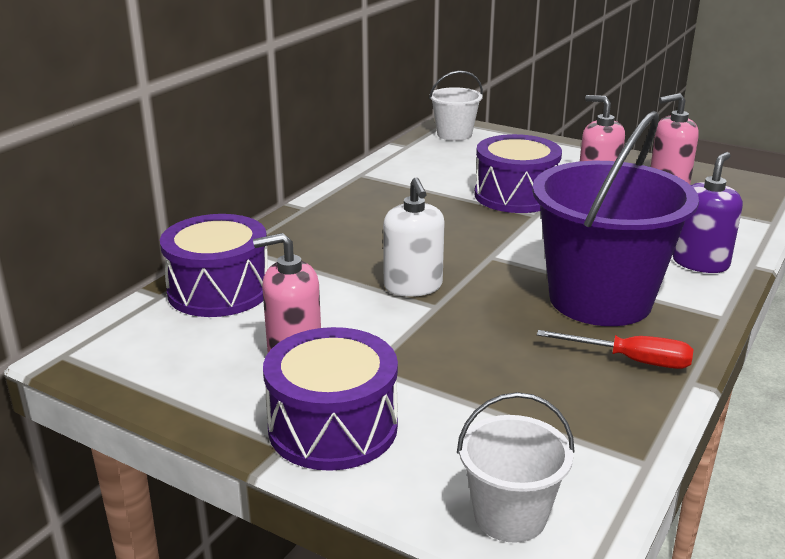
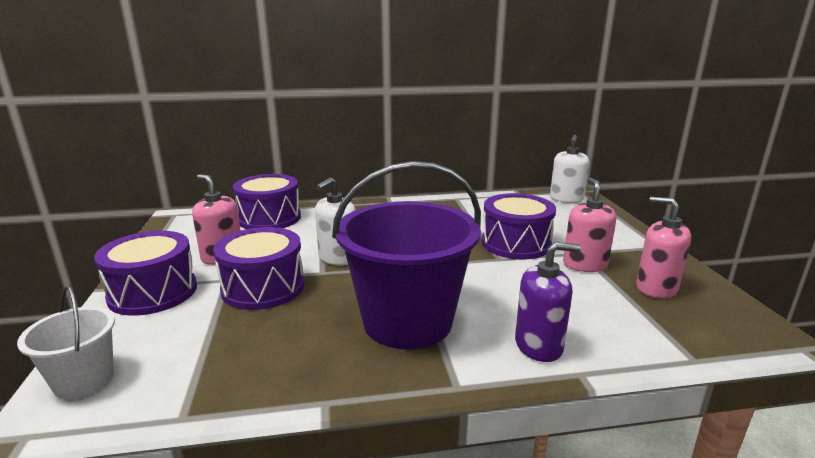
camera: 50 degrees right, 5 degrees down
(425, 350) = (263, 287): none -> purple drum
(454, 134) = (566, 199): white bucket -> white soap dispenser
(631, 360) = (329, 364): red screwdriver -> none

